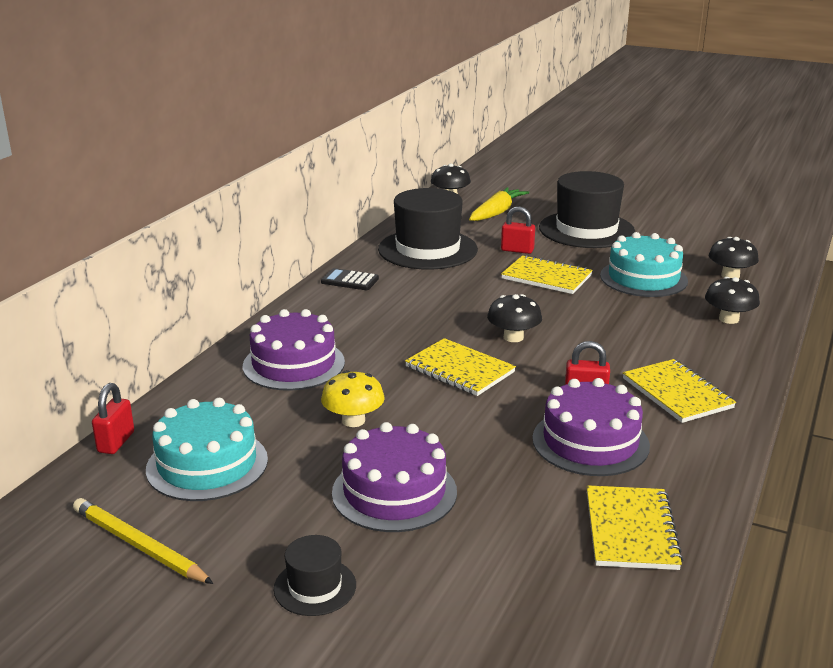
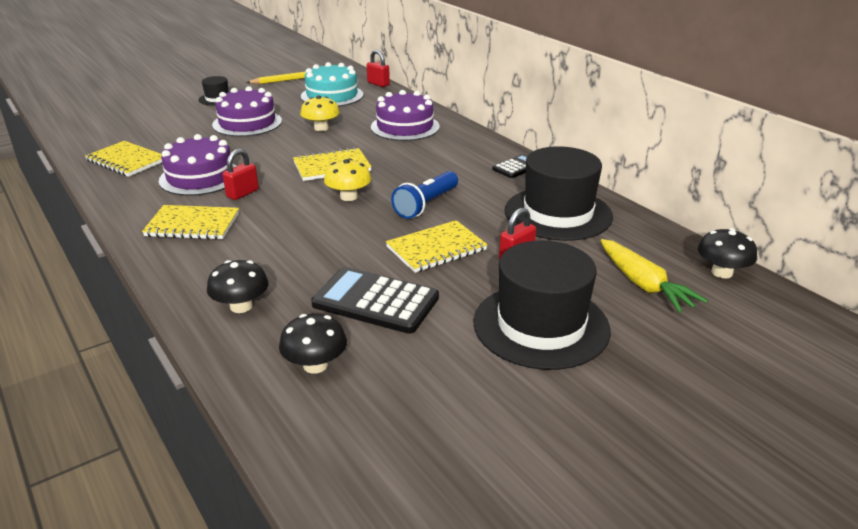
camera: 120 degrees right, 5 degrees up
(480, 299) = (426, 204): none -> blue flashlight
(513, 337) = (348, 197): black mushroom -> yellow mushroom
(643, 278) = (375, 301): turquoise cake -> black calculator

